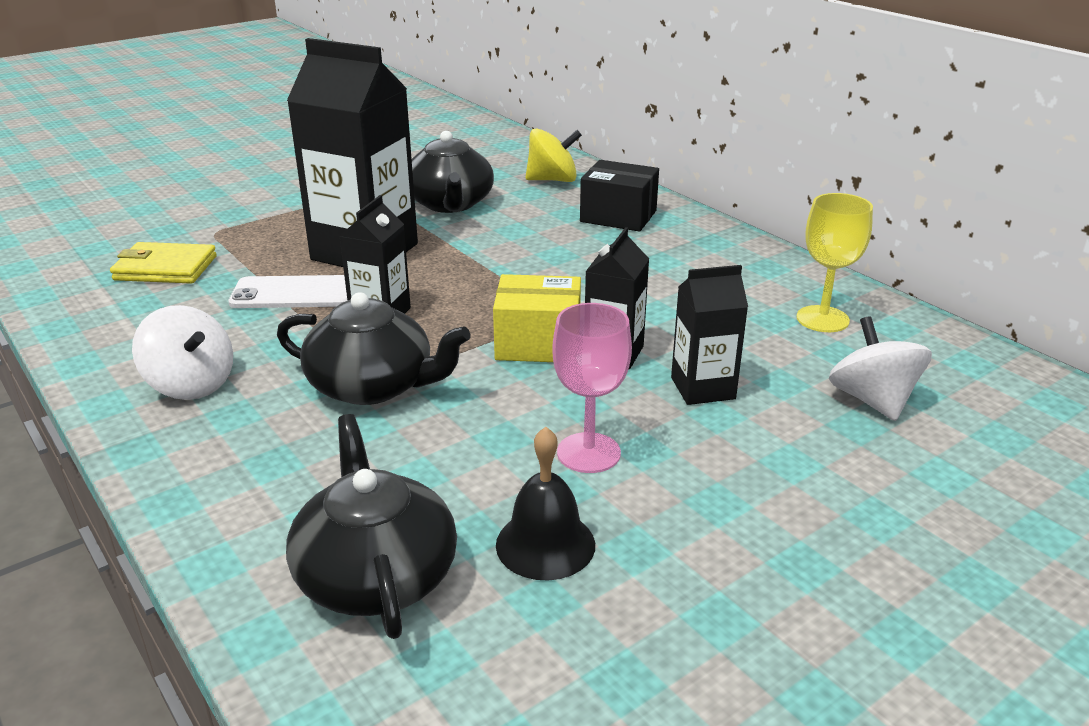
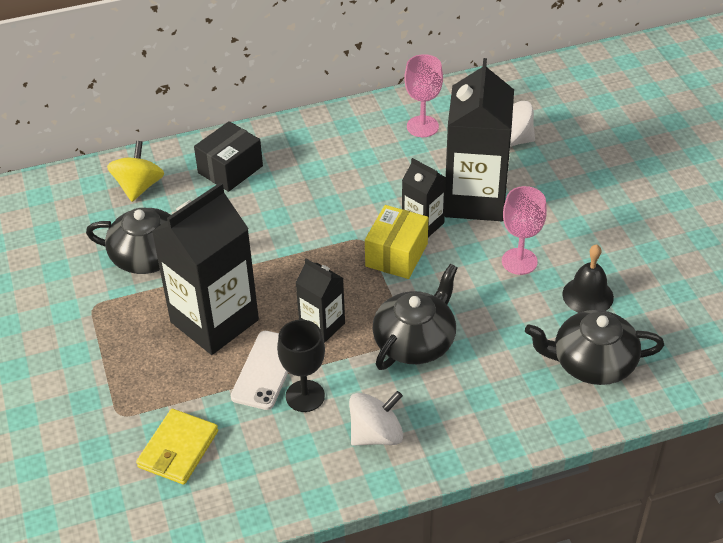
camera: 70 degrees left, 15 degrees up
(254, 324) = (305, 396): none -> black goblet
(703, 388) = (475, 199): black carton -> black carton, size x1.94
(822, 319) = (422, 126): yellow goblet -> pink goblet

